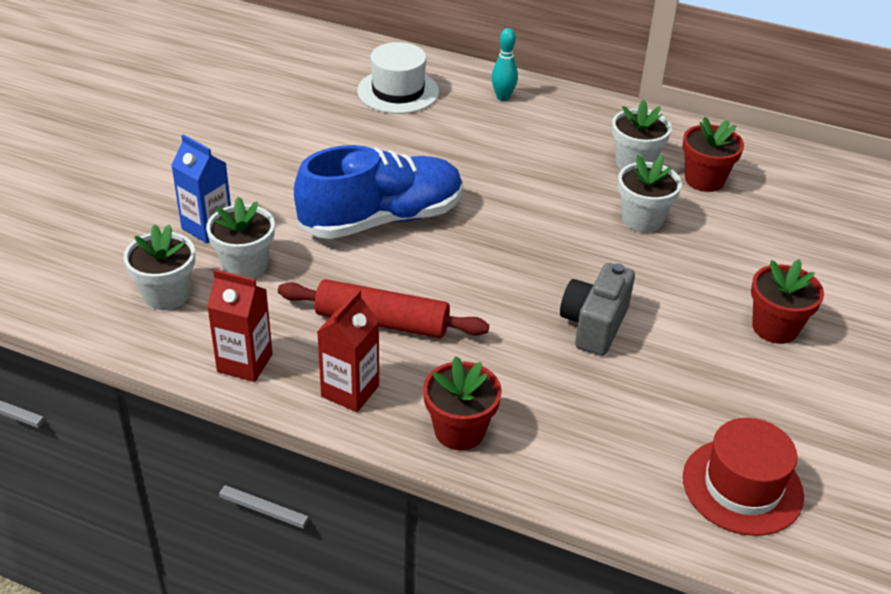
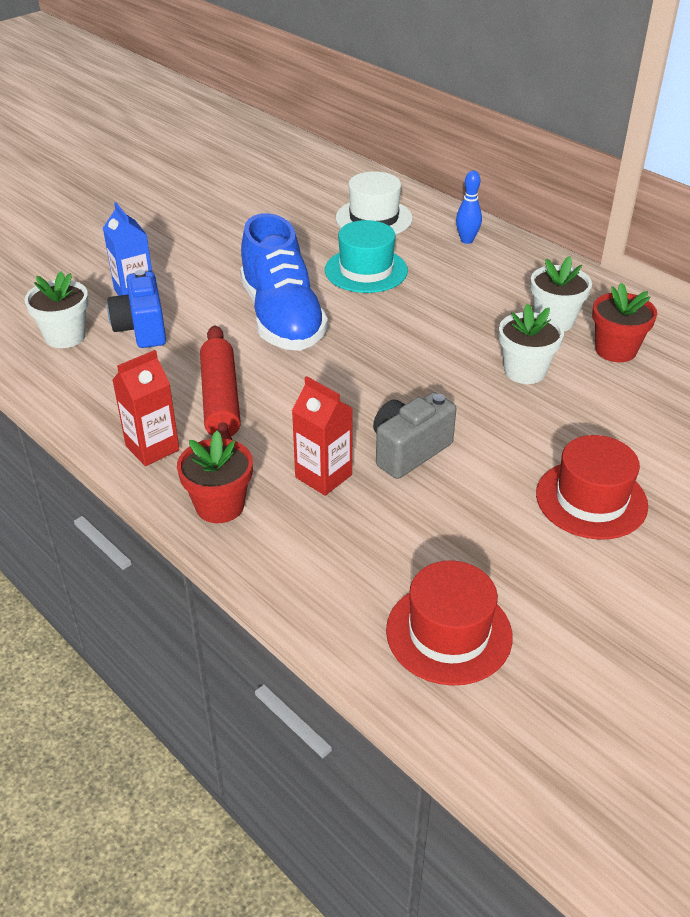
camera: 25 degrees right, 0 degrees up
(245, 266) = (142, 329): white flower pot -> blue camera
(245, 363) = (85, 403): red carton -> red carton (323, 476)
(382, 219) = (282, 318): blue shoe -> blue shoe turned 75 degrees clockwise
(382, 321) = (221, 400): red rolling pin -> red rolling pin turned 45 degrees clockwise
(429, 149) = (366, 270): none -> turquoise hat
(503, 97) = (467, 240): turquoise bowling pin -> blue bowling pin
(775, 327) = (591, 499): red flower pot -> red hat

